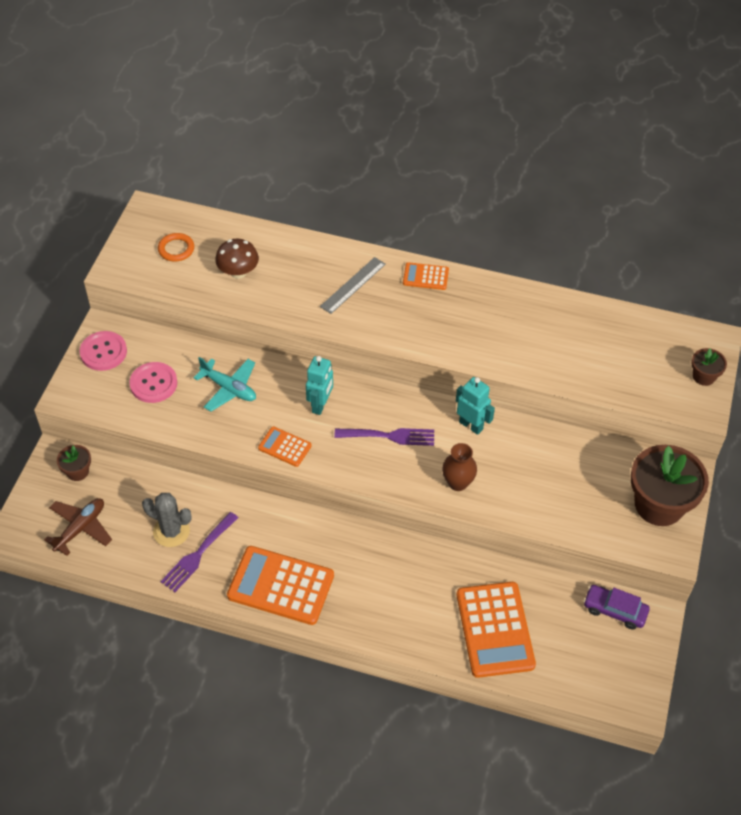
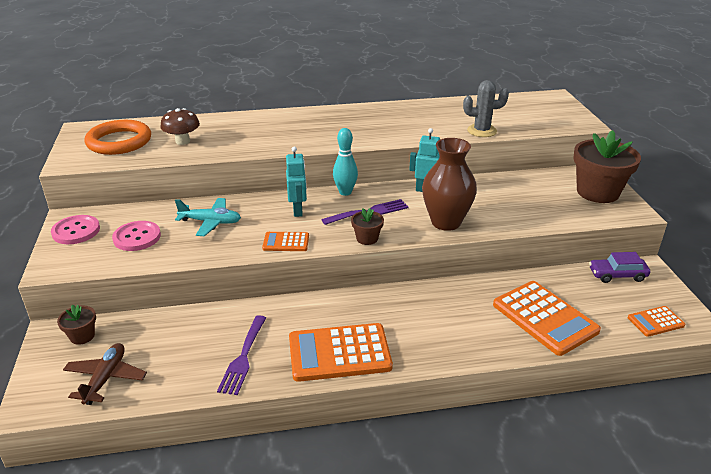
camera: 25 degrees left, 20 degrees down
(171, 531) = (206, 349): grey cactus -> grey cactus (481, 131)
(176, 249) = (119, 142): orange ring -> orange ring, size x1.95
(353, 285) = (283, 127): grey ruler -> none
(384, 394) = (345, 192): none -> turquoise bowling pin
(425, 276) = (335, 113): orange calculator -> orange calculator (655, 321)
(457, 483) = (446, 222): brown vase -> brown vase, size x1.71
(704, 376) = (568, 111): brown flower pot -> brown flower pot (367, 238)

